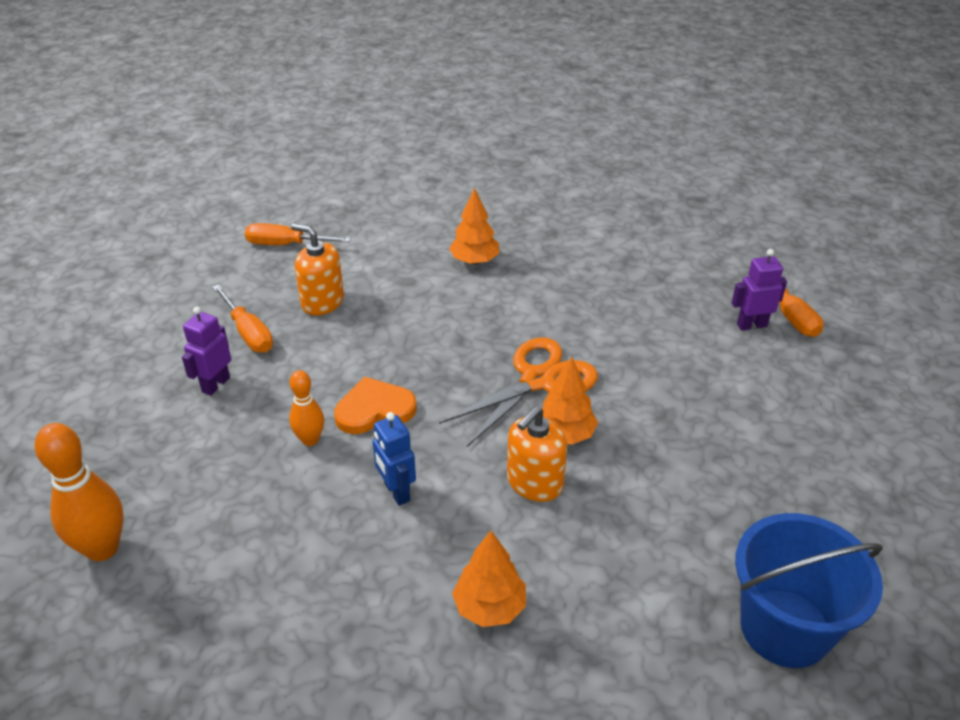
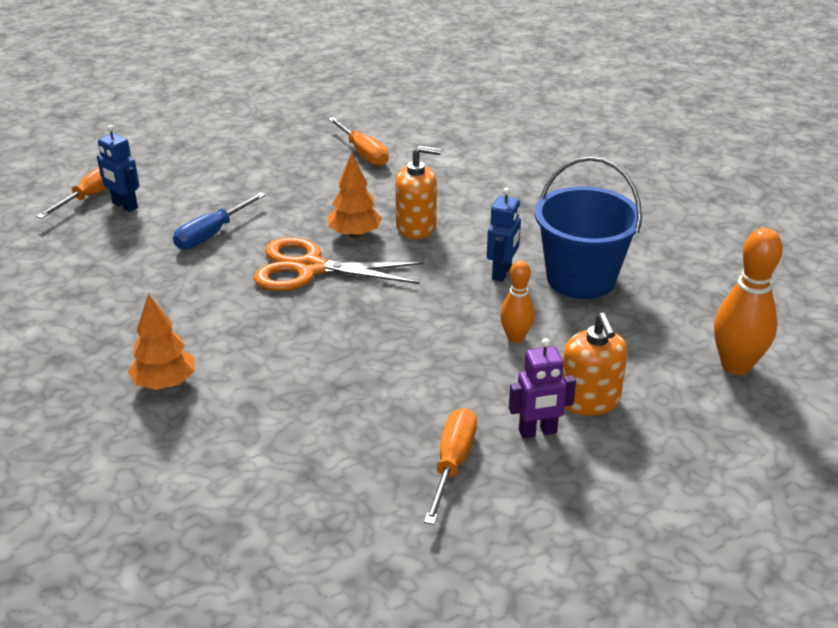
camera: 130 degrees left, 5 degrees down
(285, 245) = (276, 552): orange screwdriver -> orange screwdriver (363, 153)
(322, 302) = (347, 445): orange soap dispenser -> orange soap dispenser (589, 400)
(374, 409) = (443, 326): orange heart -> none
(490, 607) = (528, 202): orange tree -> none
(651, 352) = (211, 234): none -> blue screwdriver
(751, 325) = (124, 206): purple robot -> blue robot
(785, 628) = (410, 124): blue bucket -> blue bucket (581, 279)

